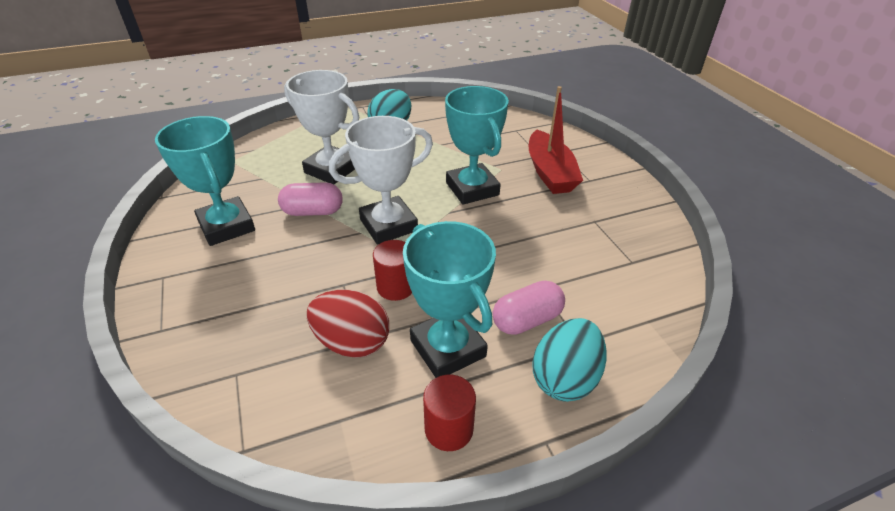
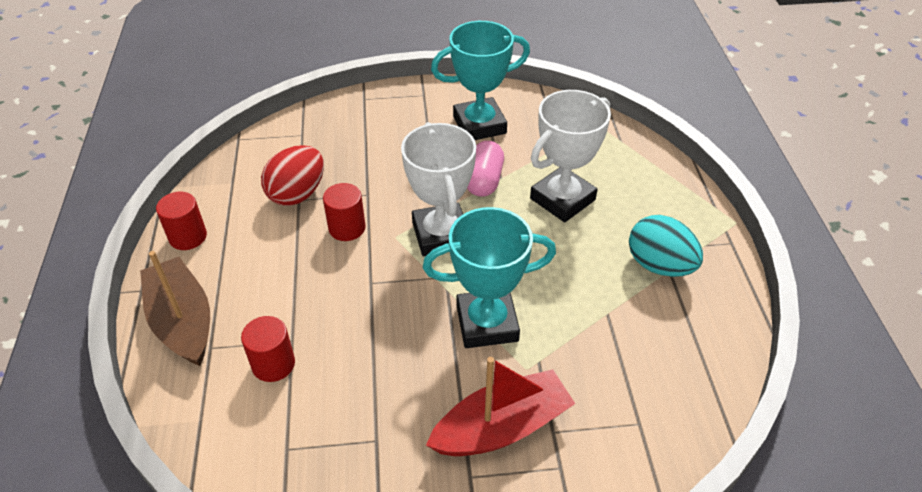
camera: 105 degrees right, 5 degrees up
(448, 348) = (258, 250): turquoise trophy -> none
(526, 320) = (258, 314): pink capsule -> none
(550, 173) = (502, 427): red boat -> red boat turned 150 degrees clockwise
(564, 378) = (183, 321): turquoise egg -> brown boat
(570, 291) = (273, 364): none -> red cylinder

